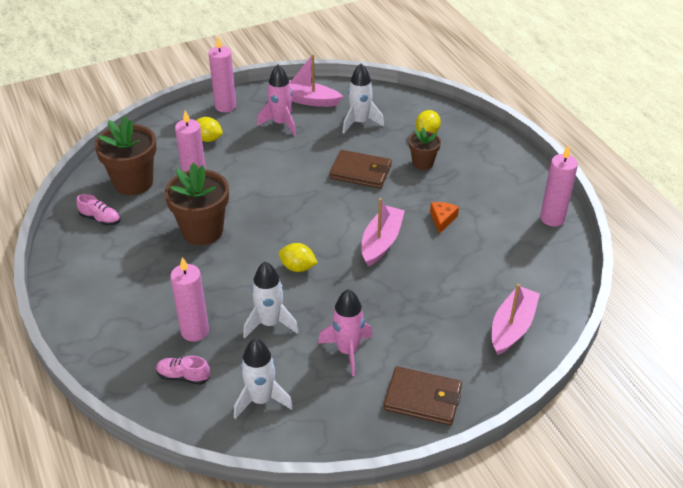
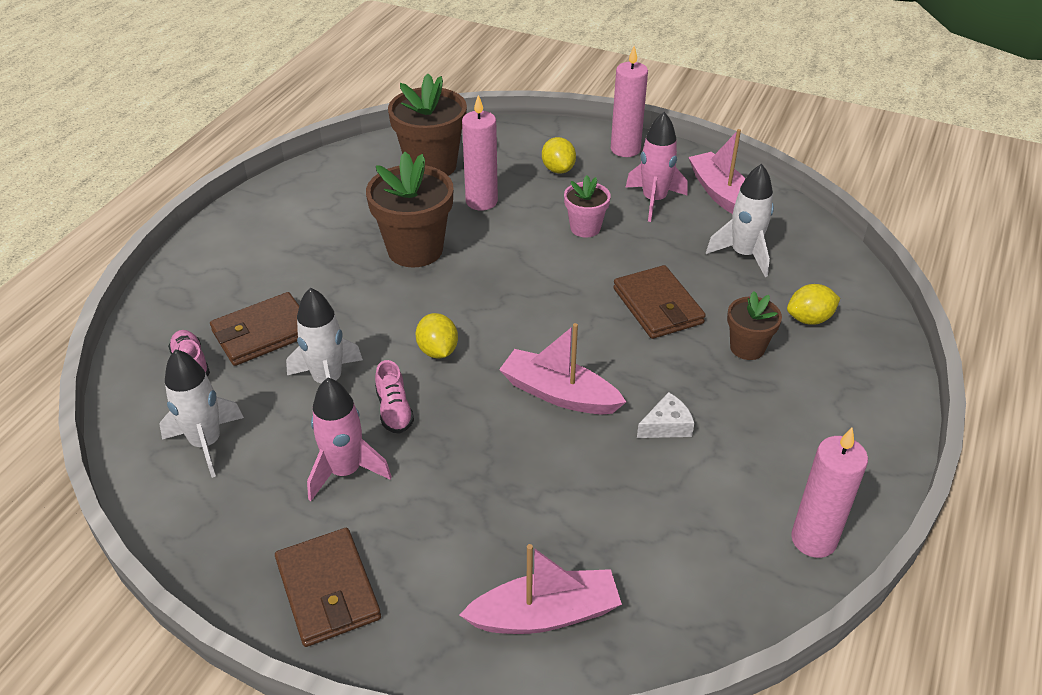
camera: 50 degrees right, 0 degrees up
(100, 219) = (356, 178): pink shoe -> pink shoe (394, 410)
(195, 331) = (263, 333): pink candle -> brown wallet
(270, 159) = (585, 228): none -> pink flower pot
(381, 242) = (559, 394): pink boat -> pink boat turned 135 degrees counterclockwise
(442, 219) = (666, 426): orange cheese -> white cheese

